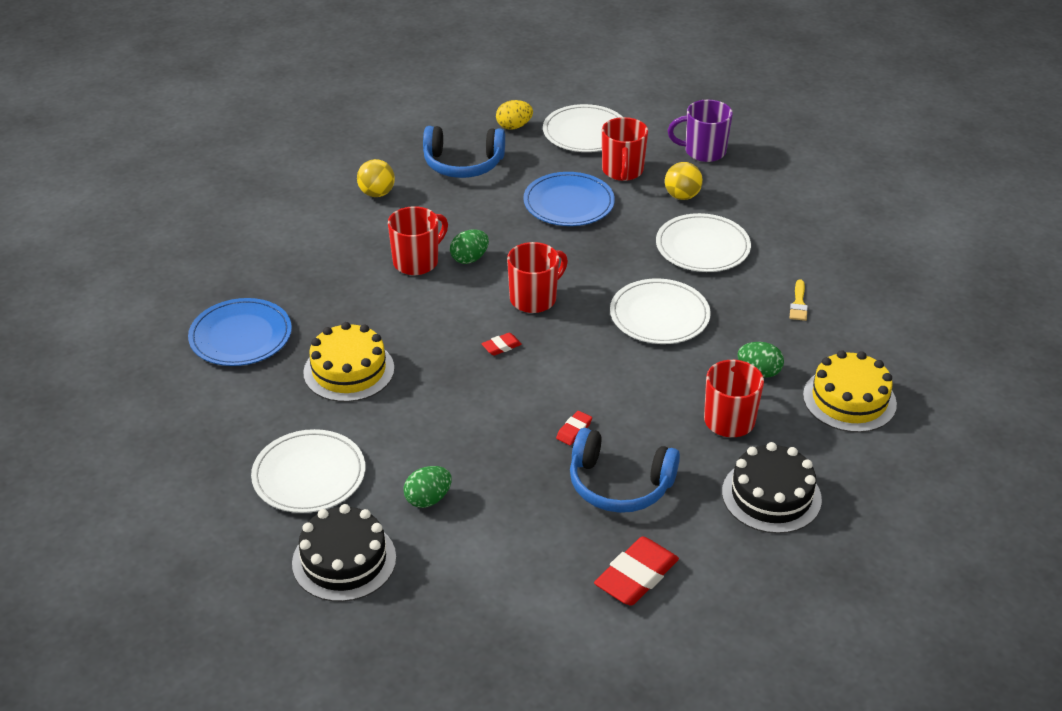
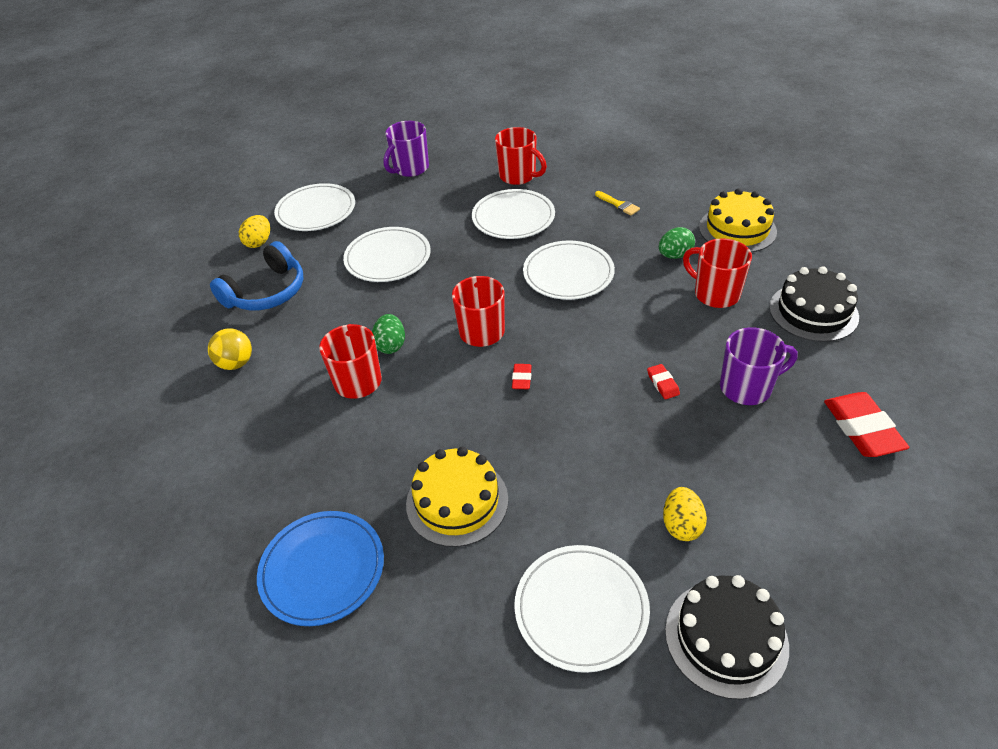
camera: 50 degrees left, 5 degrees up
(428, 499) = (681, 525): green egg -> yellow egg
(568, 203) = (388, 258): blue plate -> white plate
(619, 484) = (747, 387): blue headphones -> purple mug
(622, 171) = (384, 214): red mug -> red mug (518, 176)
(682, 196) = (447, 200): yellow ball -> none

